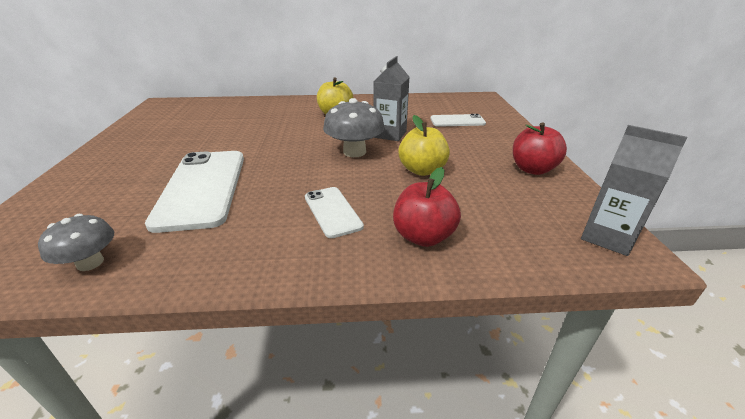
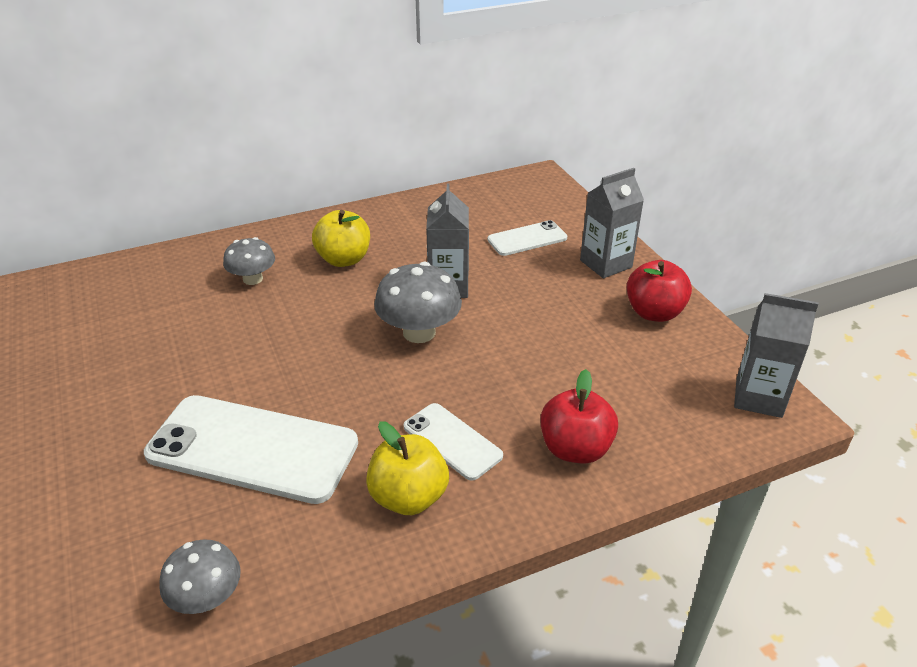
camera: 20 degrees left, 5 degrees up
(202, 188) = (253, 448): white phone -> white phone turned 45 degrees counterclockwise
(277, 115) = (253, 279): none -> grey mushroom
(422, 170) = (525, 346): yellow apple -> yellow apple (408, 497)
(507, 139) = (606, 264): none -> grey carton

